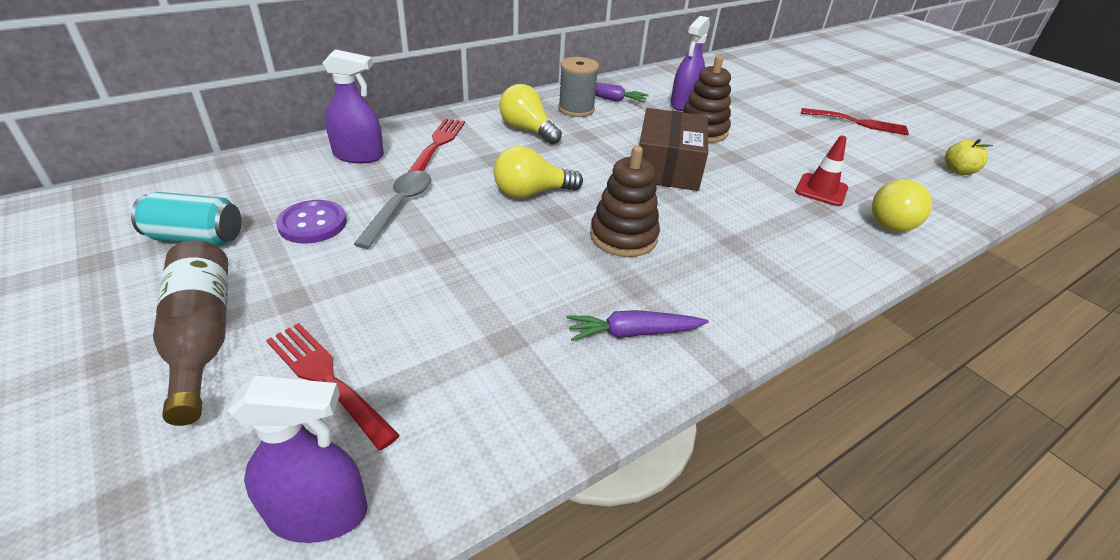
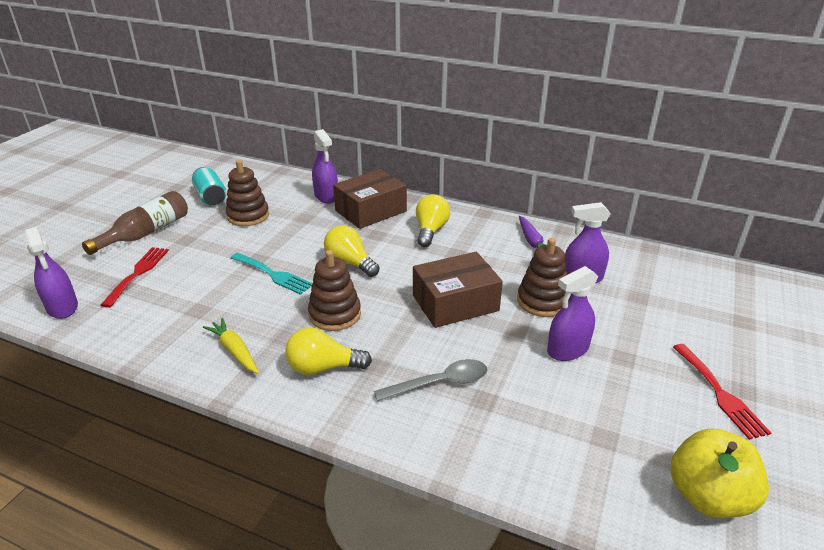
camera: 60 degrees right, 5 degrees down
(312, 224) = (248, 216): purple button -> brown stacking toy
(400, 206) = (289, 230): grey spoon -> grey spoon (440, 383)
(438, 143) = (370, 211): red fork -> brown box
(492, 250) = (273, 274): none -> turquoise fork
(576, 109) = (491, 236): grey spool -> none
(633, 333) = (234, 351): purple carrot -> yellow carrot
(775, 148) = (567, 349): none -> purple spray bottle
(821, 190) = (520, 395): red traffic cone -> none
(891, 221) = (515, 452): yellow light bulb -> yellow light bulb (323, 368)
(958, 171) = (708, 497): yellow apple -> yellow apple, size x1.84

